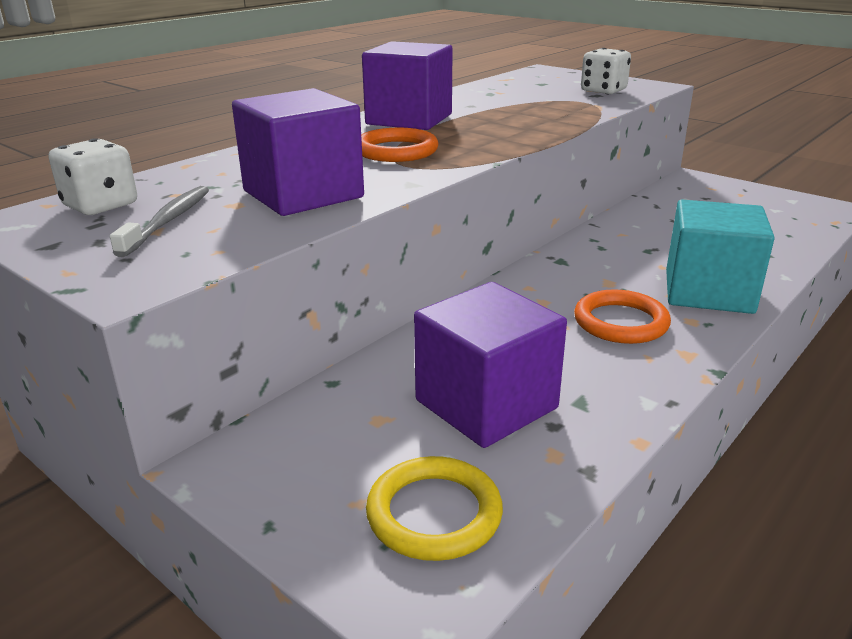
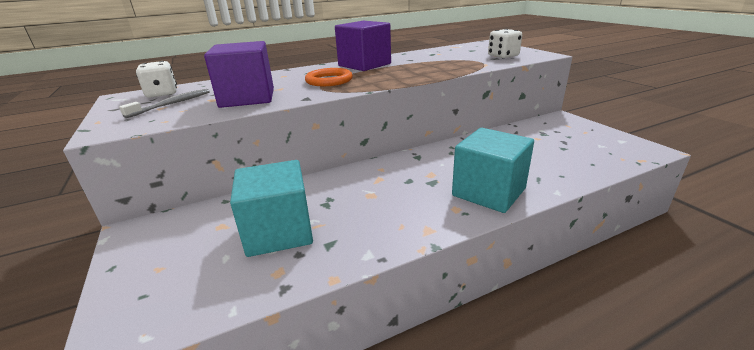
camera: 25 degrees right, 0 degrees up
(434, 513) = (181, 287): yellow ring -> none
(486, 404) = (279, 231): purple cube -> turquoise cube
(621, 322) = (409, 200): orange ring -> none

